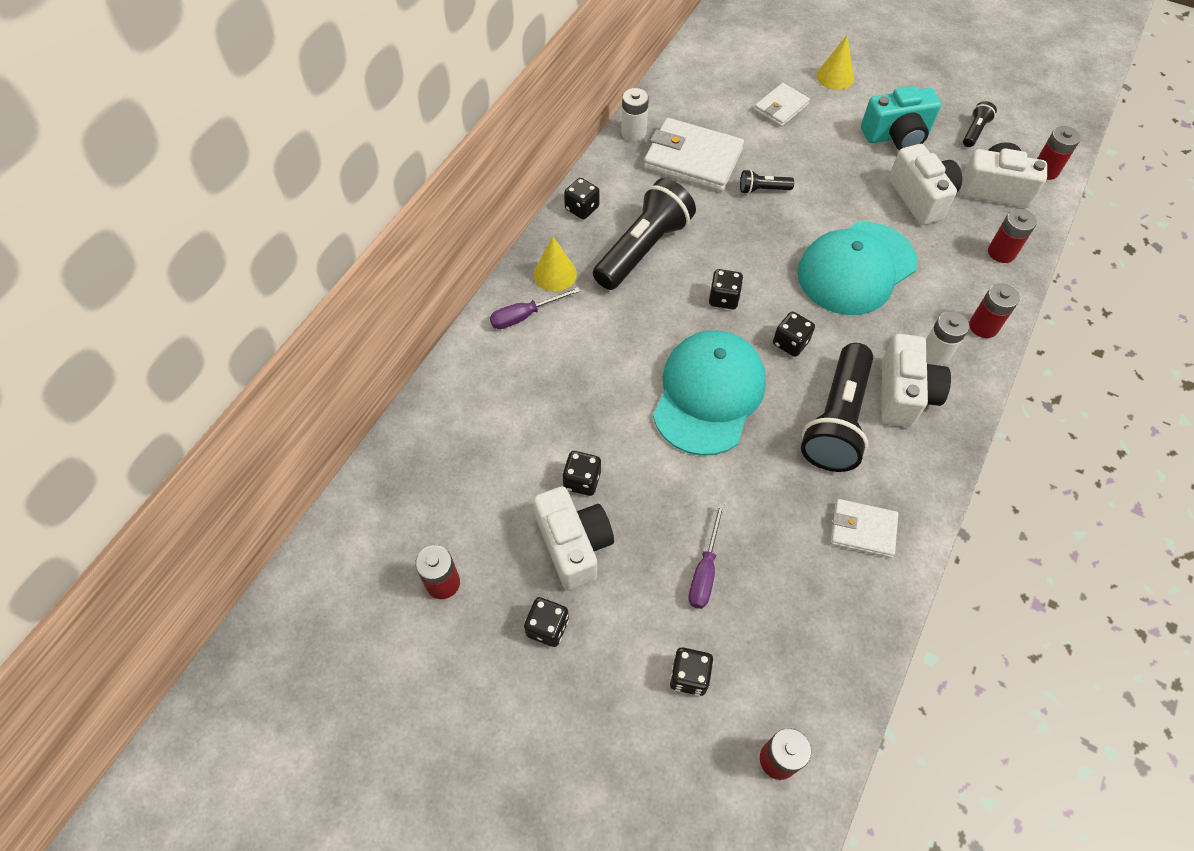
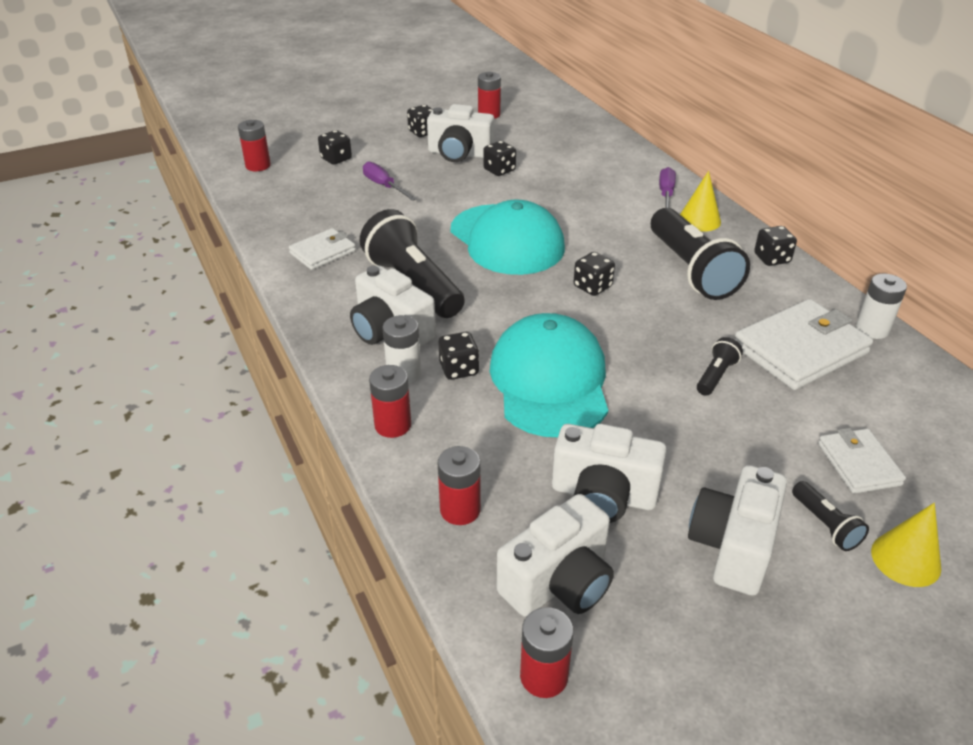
camera: 125 degrees right, 20 degrees down
(790, 343) = (509, 298): black dice -> black dice (459, 369)
(896, 136) = (733, 547): turquoise camera -> white camera
(974, 131) = (685, 649): black flashlight -> black flashlight (825, 525)

